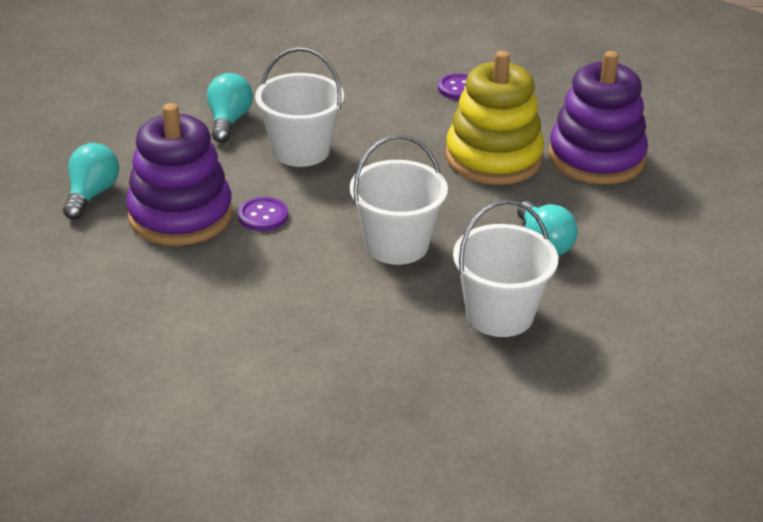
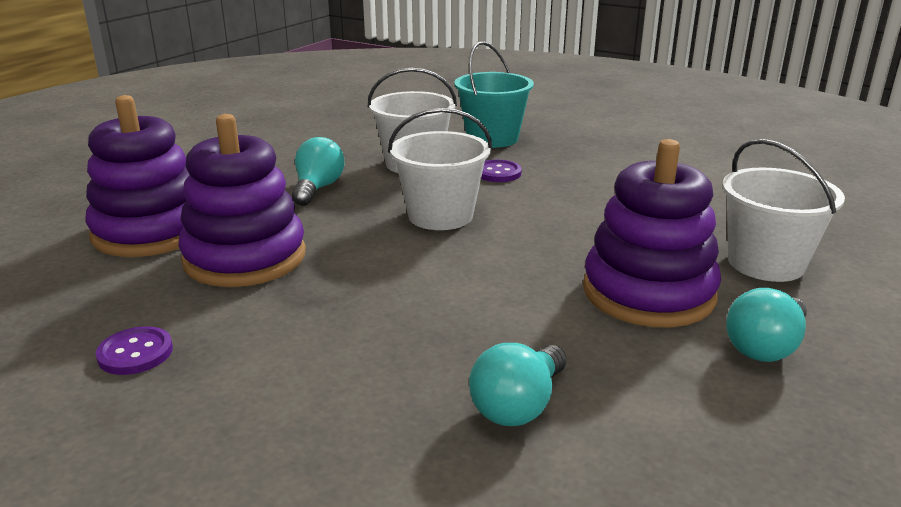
camera: 150 degrees left, 10 degrees down
(263, 216) = (552, 268): purple button -> purple button (498, 173)
(301, 150) = (449, 327): white bucket -> white bucket (766, 263)
(462, 404) = (492, 138): none -> turquoise bucket
(493, 158) = (245, 258): yellow stacking toy -> purple stacking toy

